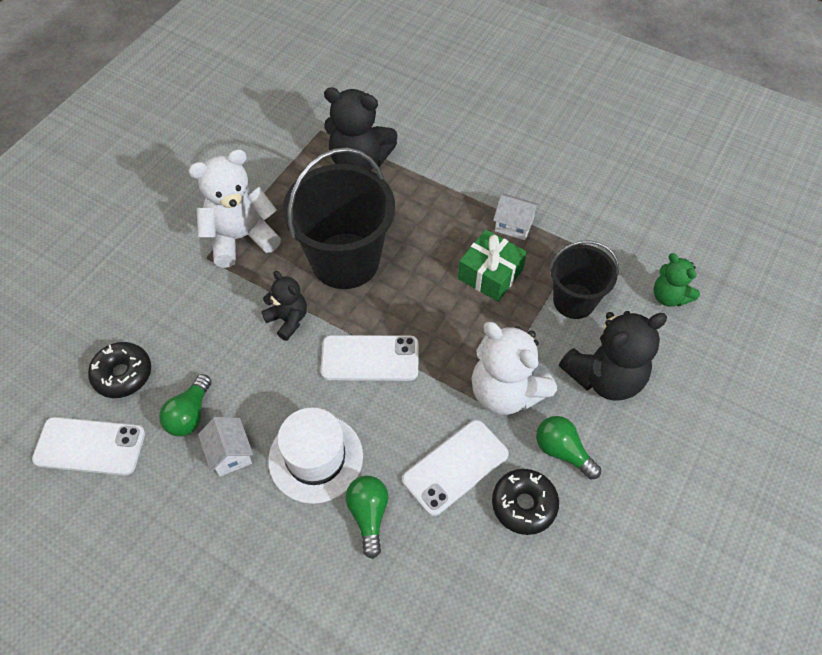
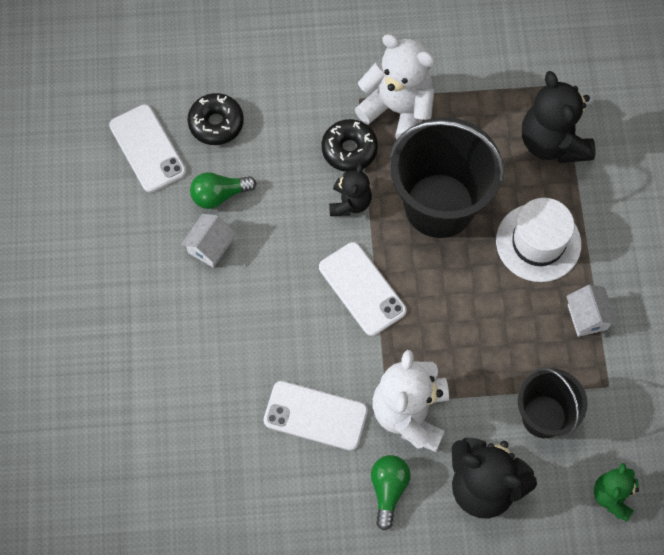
camera: 55 degrees right, 10 degrees up
(315, 458) = (249, 309): white hat -> white hat (538, 242)
(369, 515) = (232, 378): green light bulb -> none
(490, 274) = (517, 330): green gift -> none
(524, 504) = (321, 486): black donut -> black donut (349, 150)

